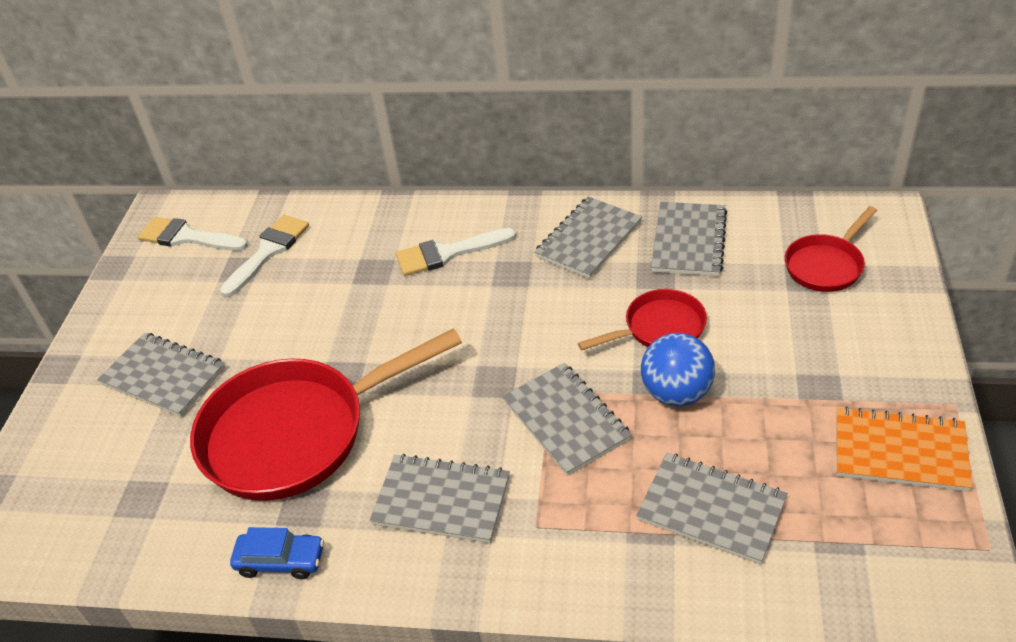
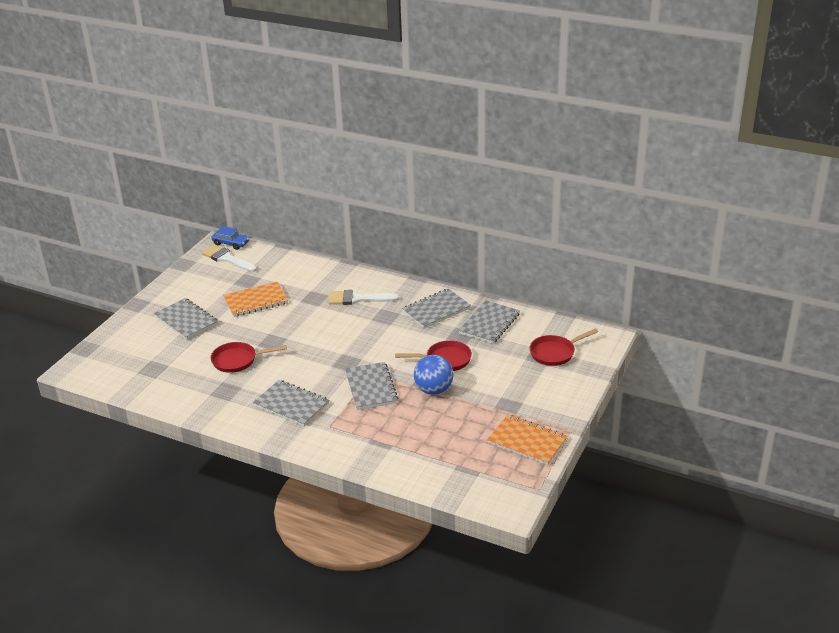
camera: 15 degrees right, 10 degrees down
(268, 251) = (265, 276): white brush -> none
(274, 304) = (256, 301): none -> orange notebook
(280, 561) = (205, 409): blue car -> blue car (231, 243)
(296, 433) = (237, 360): red pan -> red pan, size x0.50
(711, 509) = (417, 440): grey notebook -> none

